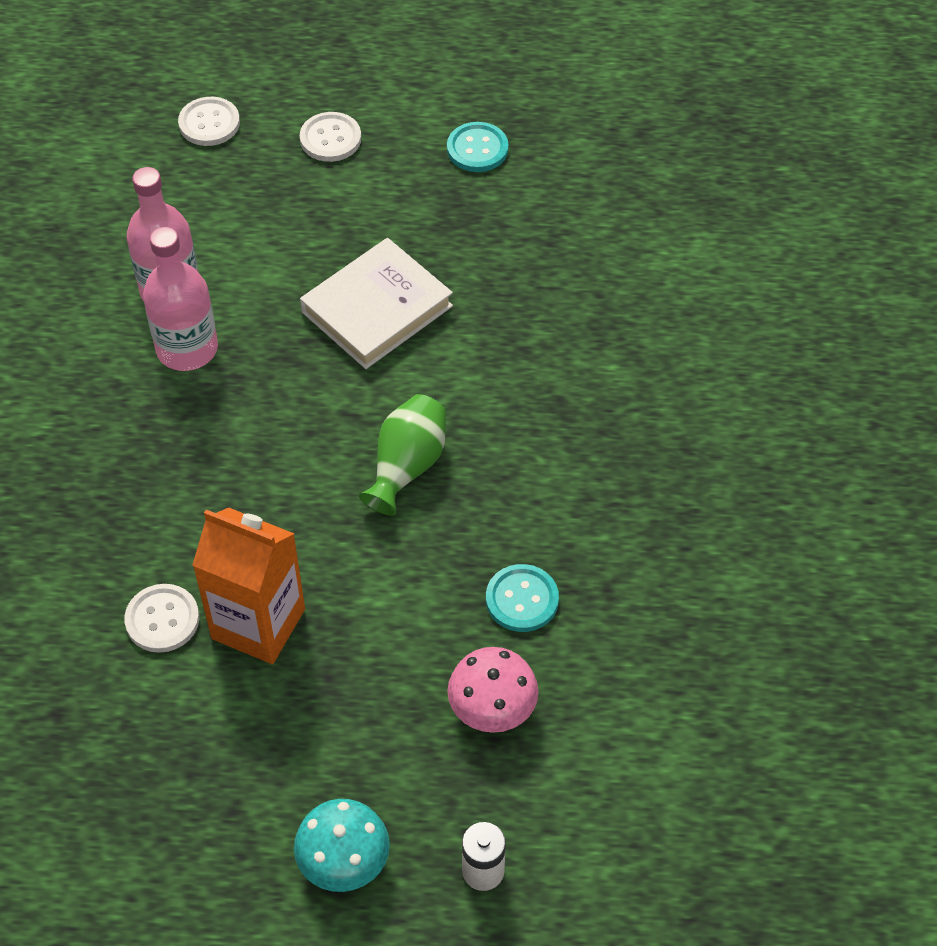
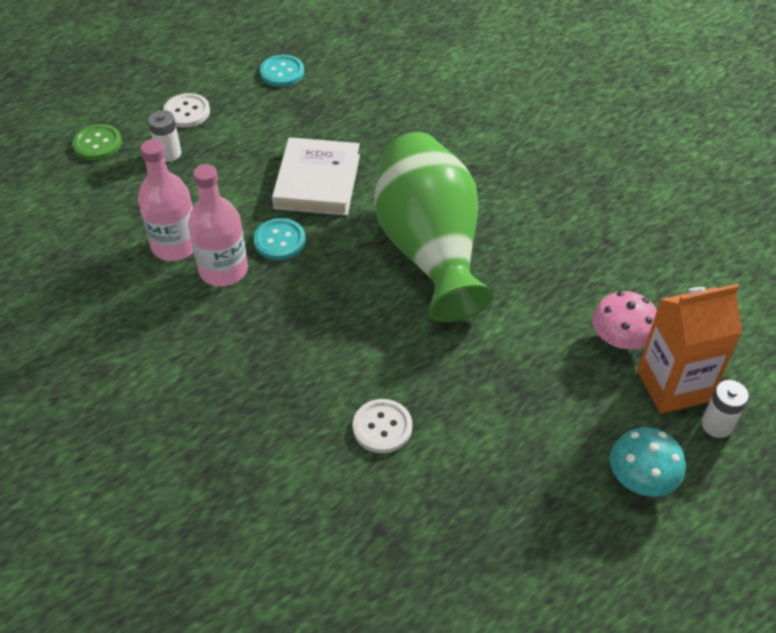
camera: 40 degrees left, 5 degrees down
(209, 123) = (97, 144): white button -> green button
(258, 624) = (443, 388): orange carton -> orange carton (673, 386)
(265, 179) = (168, 153): none -> white battery
(407, 466) = (429, 249): green vase -> green vase, size x2.07
(522, 599) = (571, 275): turquoise button -> turquoise button (279, 241)

